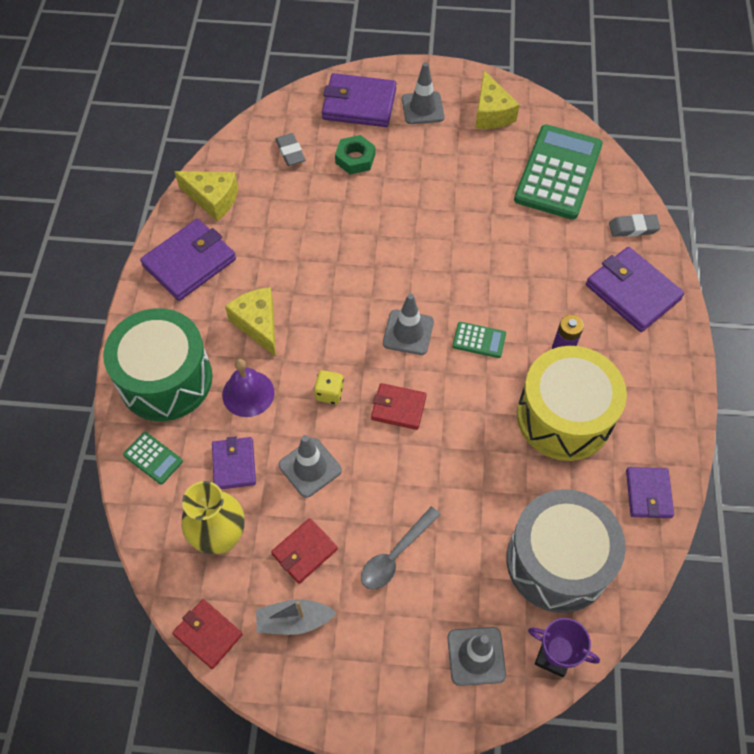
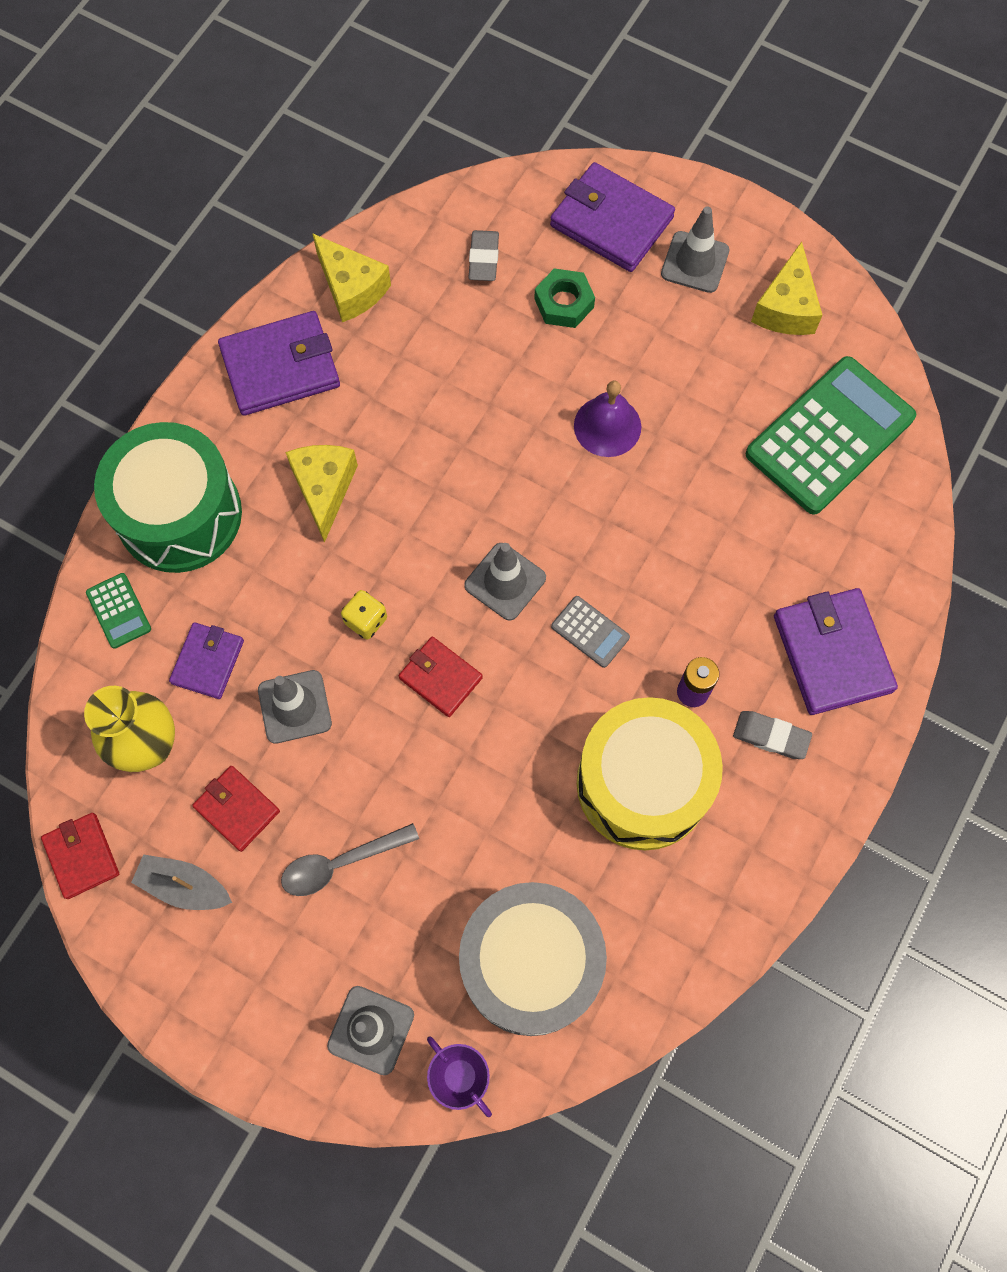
camera: 25 degrees right, 10 degrees up
(248, 393) = (268, 577): purple bell -> purple bell (607, 426)
(304, 552) = (237, 809): red wallet -> red wallet turned 60 degrees clockwise
(479, 340) = (590, 632): green calculator -> grey calculator
(633, 228) = (887, 561): grey eraser -> grey eraser (771, 736)
(648, 494) = (693, 933): purple wallet -> none

